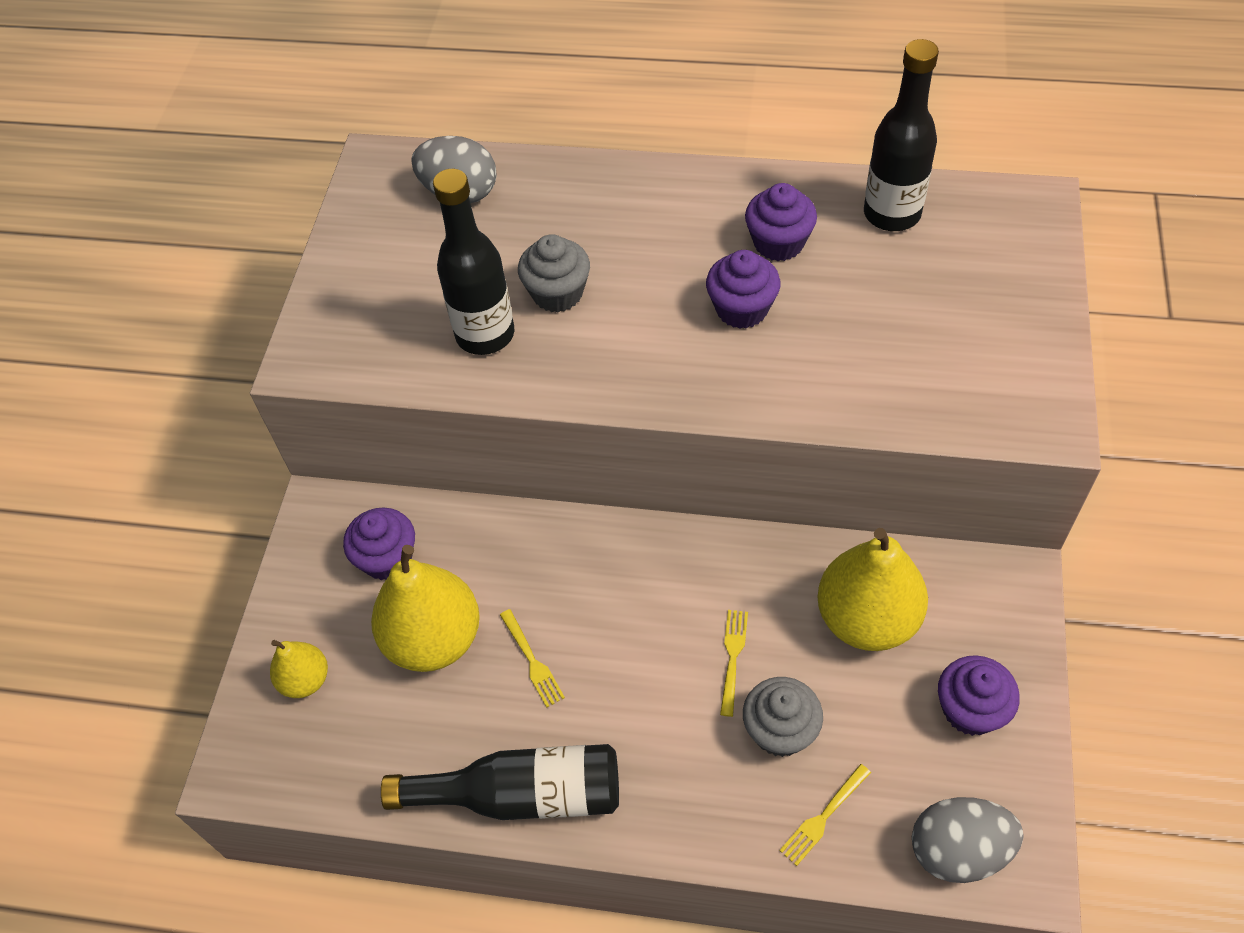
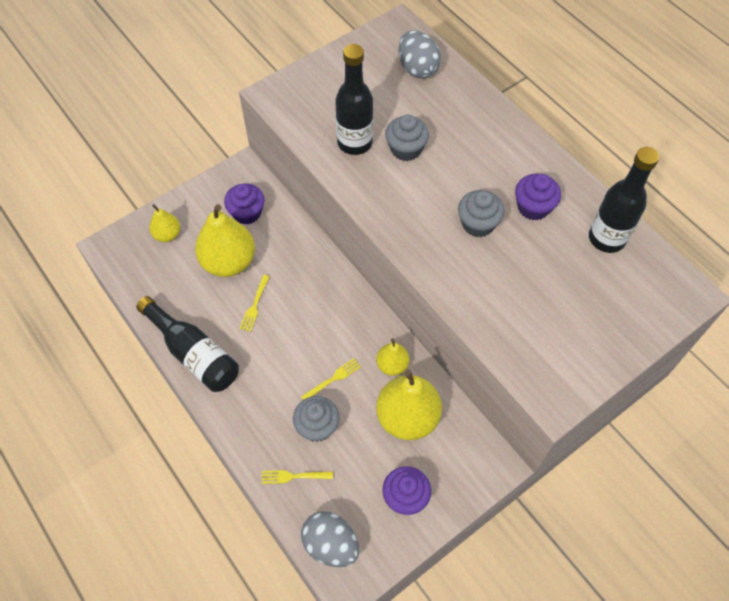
camera: 40 degrees right, 5 degrees up
(742, 309) = (478, 224): purple cupcake -> grey cupcake
(780, 576) = (392, 365): none -> yellow pear

